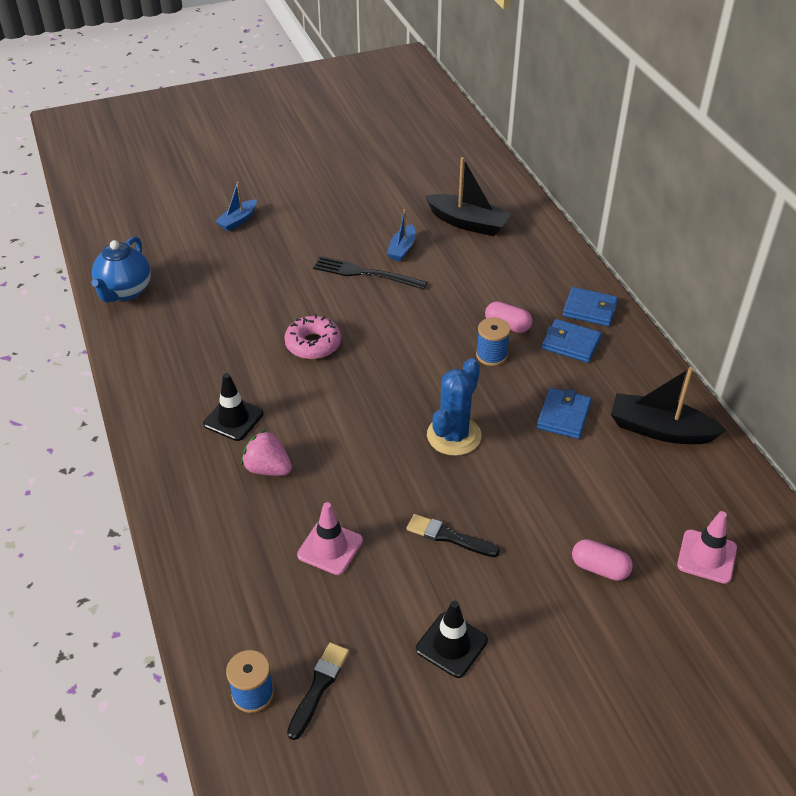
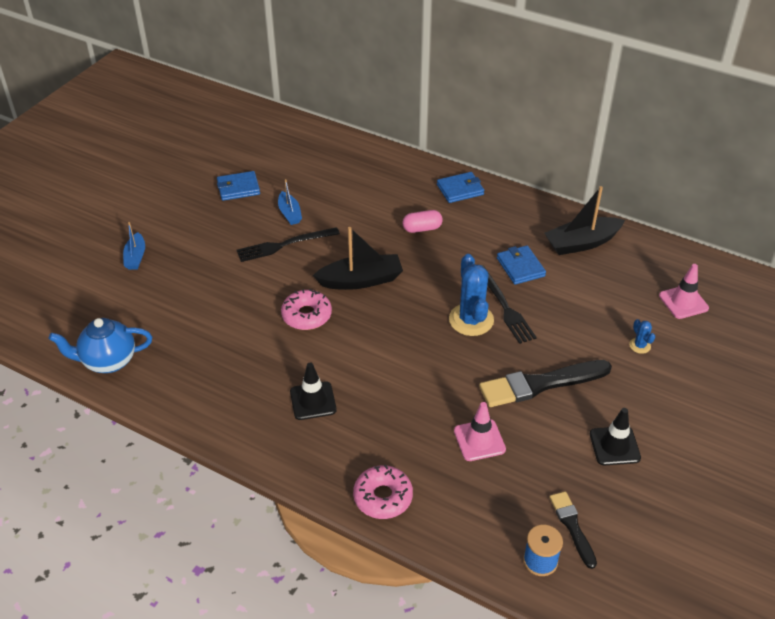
camera: 40 degrees left, 0 degrees up
(125, 292) = (108, 361): blue teapot -> blue teapot turned 105 degrees clockwise
(192, 537) = (383, 497): none -> pink donut
(268, 468) = (378, 418): pink strawberry -> none
(449, 537) = (540, 384): black brush -> black brush, size x1.79
(468, 223) = (314, 171): black boat -> black boat (361, 280)
(491, 355) = (434, 254): blue spool -> none
(501, 443) = (504, 306): none -> black fork
(571, 343) = (473, 218): blue wallet -> blue wallet (238, 188)
(599, 568) = (640, 346): pink capsule -> blue cactus

